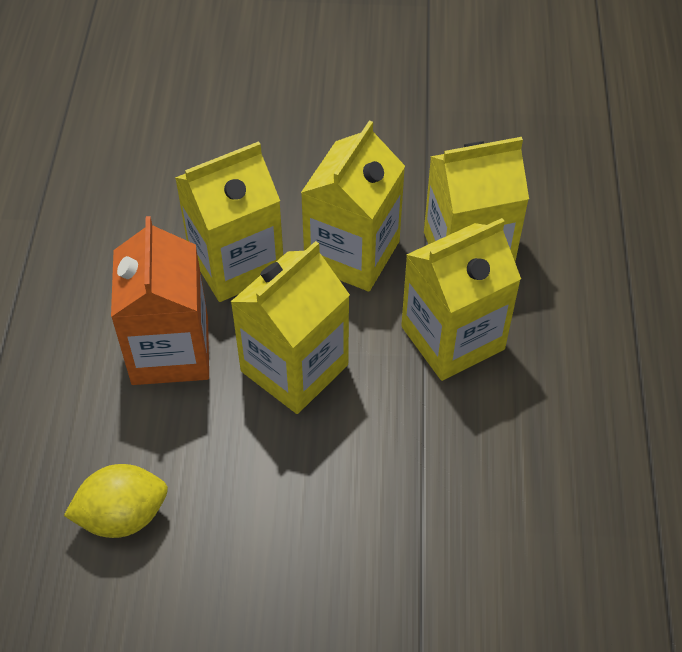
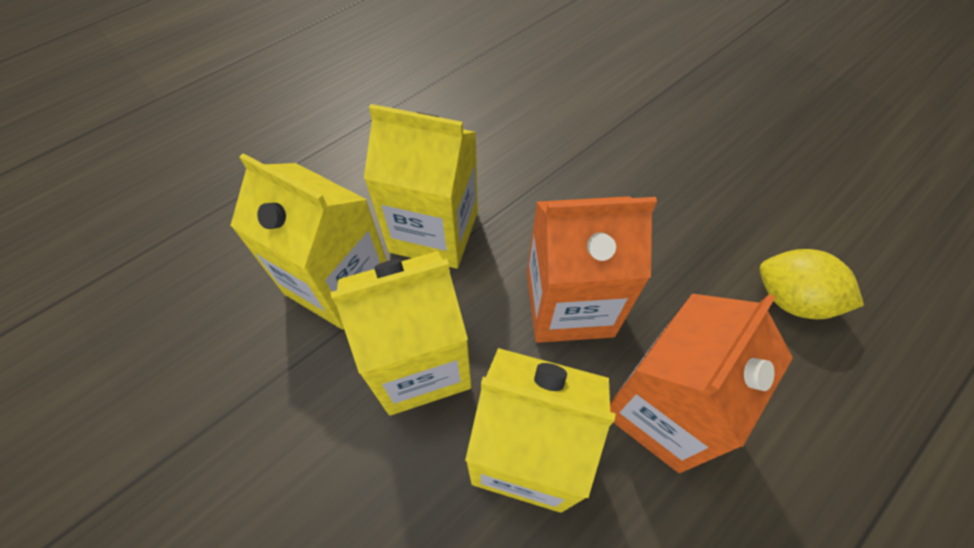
camera: 135 degrees left, 5 degrees up
(294, 368) = (569, 304): yellow carton -> orange carton

